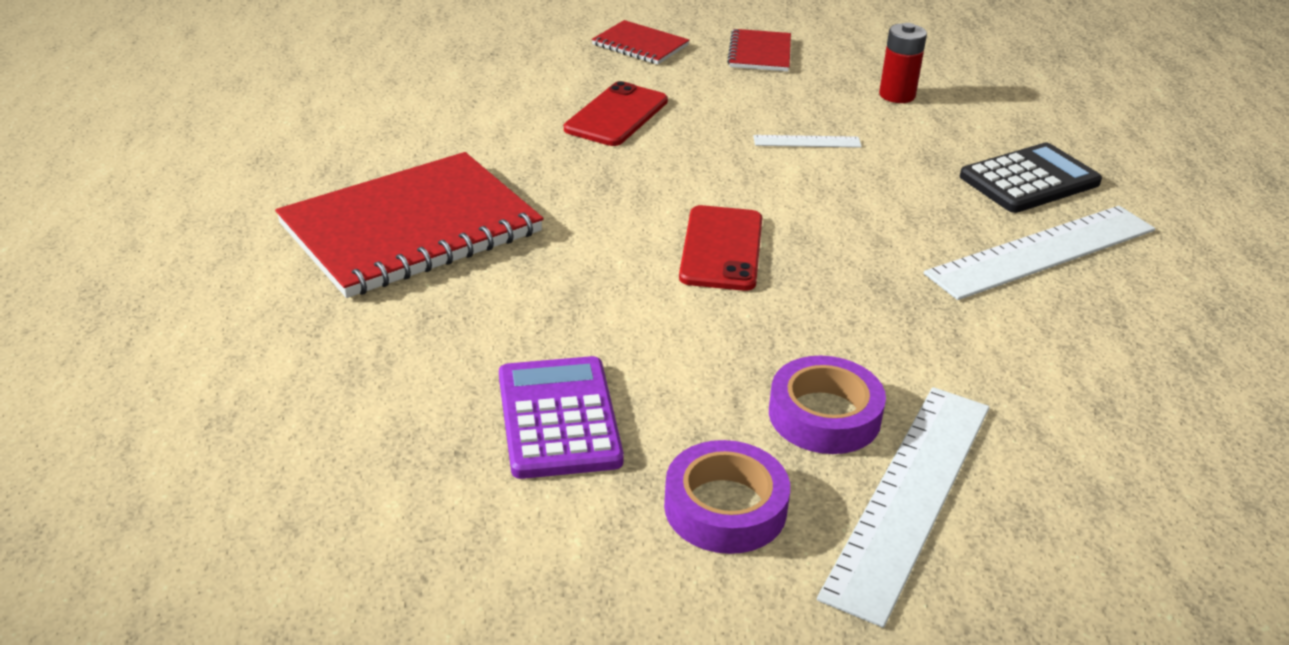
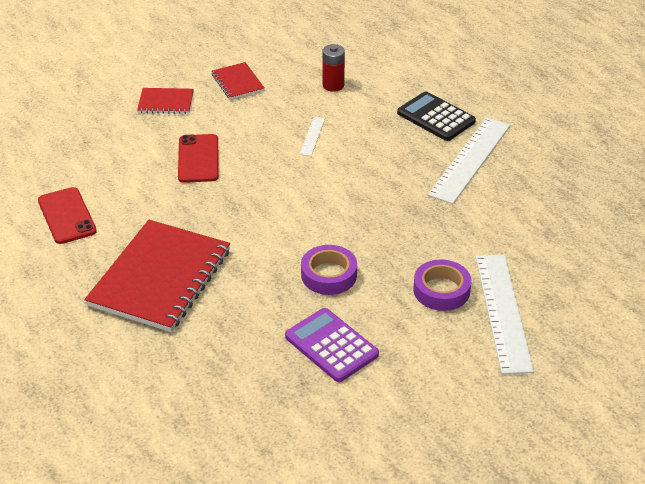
camera: 30 degrees left, 5 degrees up
(721, 249) = (325, 222): red phone -> red phone (67, 216)
(725, 507) = (436, 352): purple tape -> purple tape (329, 275)
(807, 141) = (312, 136): white ruler -> white ruler turned 45 degrees counterclockwise
(1029, 180) = (436, 117): black calculator -> black calculator turned 75 degrees counterclockwise

